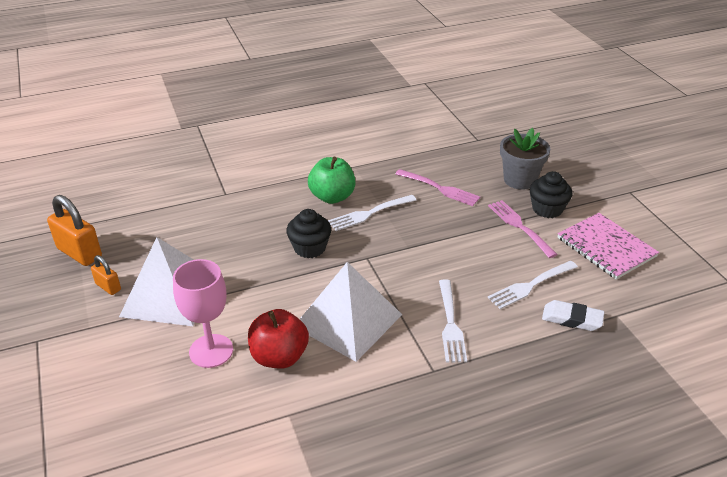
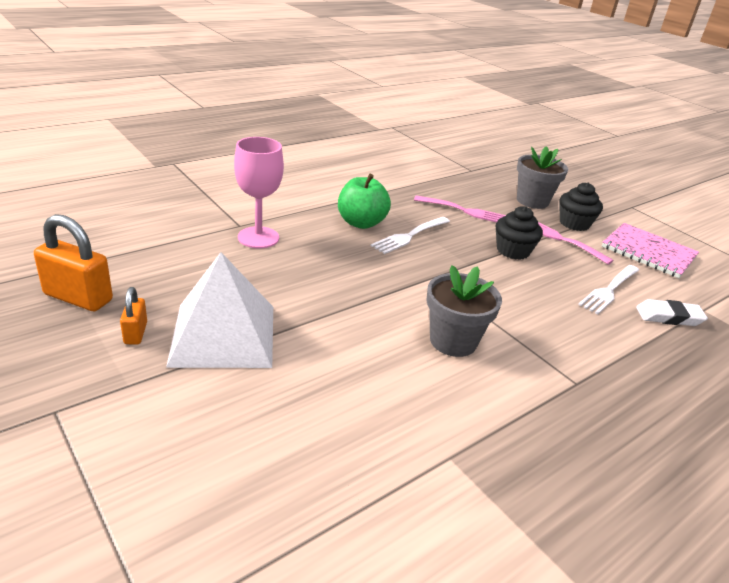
camera: 20 degrees left, 5 degrees down
(108, 287) = (135, 333): orange padlock -> orange padlock turned 60 degrees clockwise
(211, 351) = (310, 394): pink goblet -> pink goblet (258, 237)
(279, 357) = (399, 390): red apple -> none
(309, 248) = (366, 272): black cupcake -> black cupcake (513, 251)
(348, 320) = (453, 341): white pyramid -> grey flower pot
(450, 323) = (560, 333): white fork -> none

